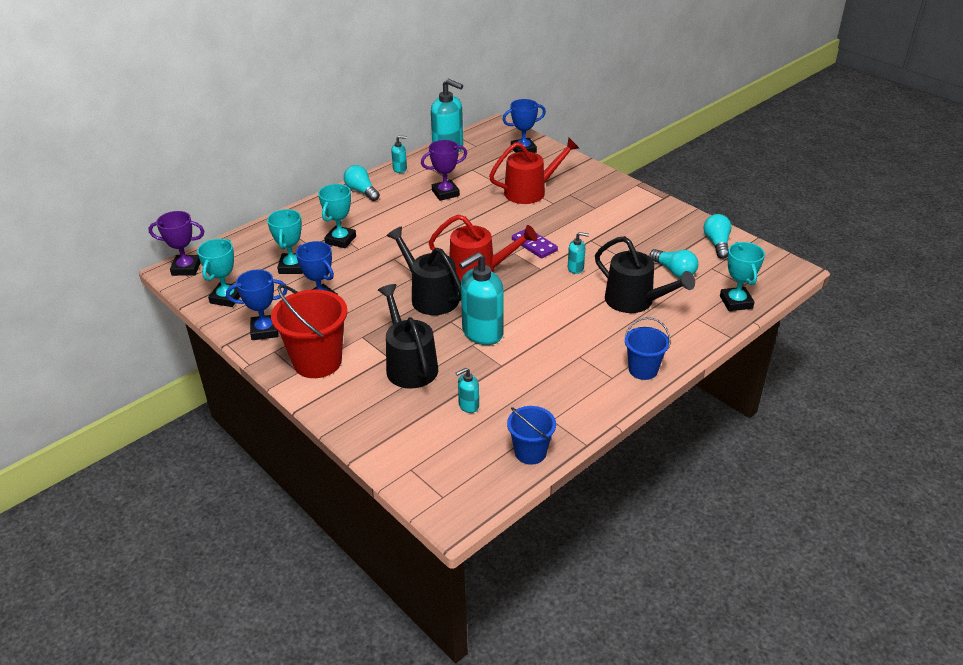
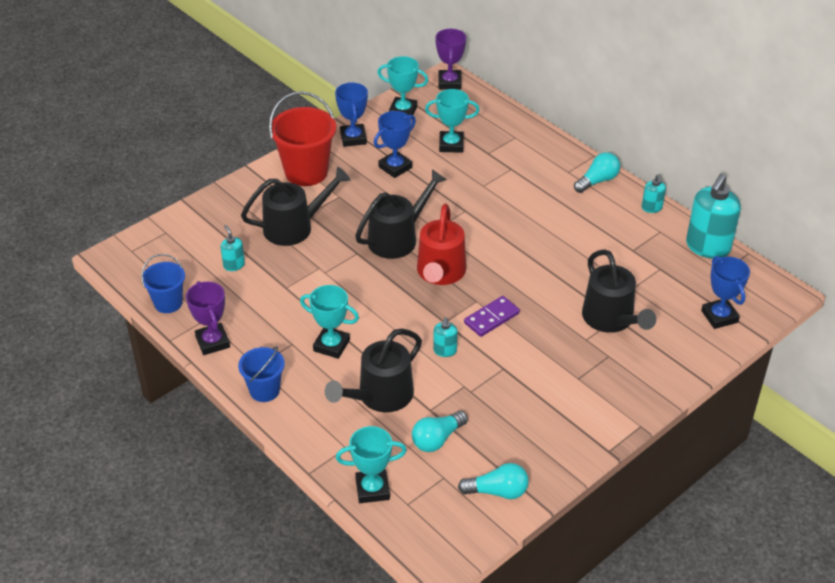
camera: 90 degrees right, 5 degrees up
(340, 240) = (499, 172): turquoise trophy -> turquoise trophy (331, 345)
(445, 193) = (600, 246): purple trophy -> purple trophy (212, 342)
(482, 333) = (336, 274): turquoise soap dispenser -> none
(530, 191) = (611, 319): red watering can -> black watering can

